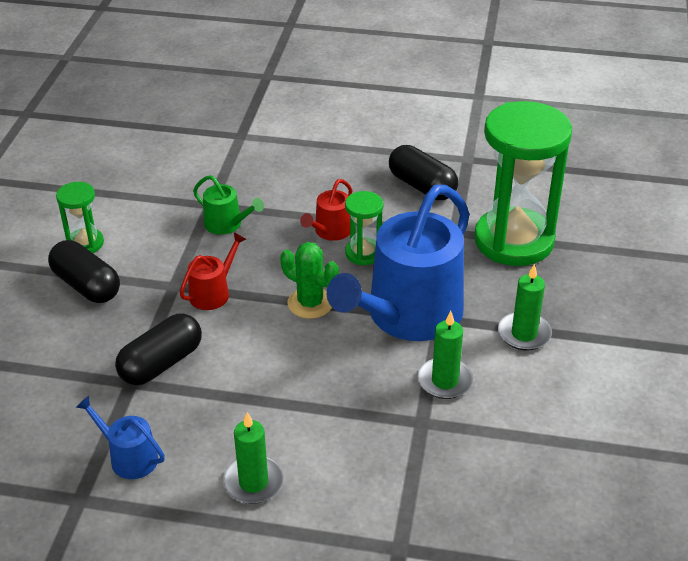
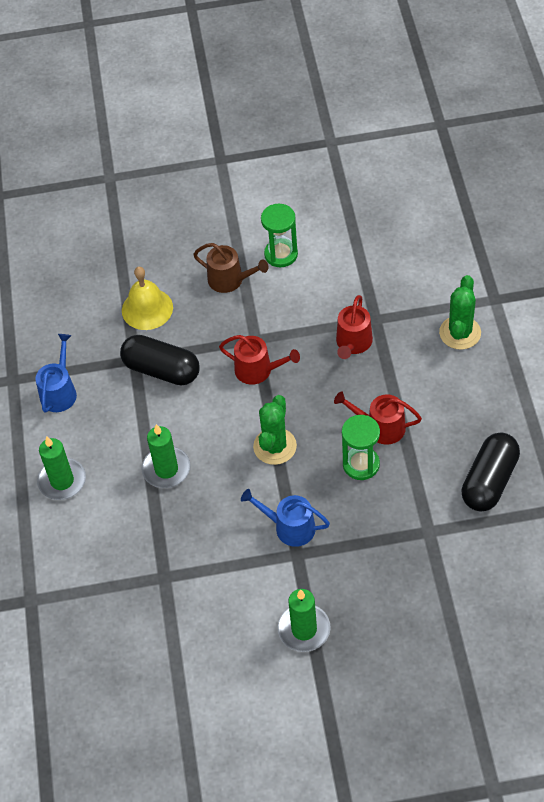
camera: 75 degrees right, 15 degrees up
(72, 356) = (147, 309): none -> yellow bell
(86, 285) = (230, 280): black capsule -> brown watering can
(227, 224) = (353, 343): green watering can -> red watering can
(261, 162) = (460, 333): none -> green cactus
(408, 316) = (290, 527): blue watering can -> blue watering can, size x0.43
(445, 381) = (218, 581): green candle -> green candle (166, 469)
(514, 241) = (439, 587): green hourglass -> none

